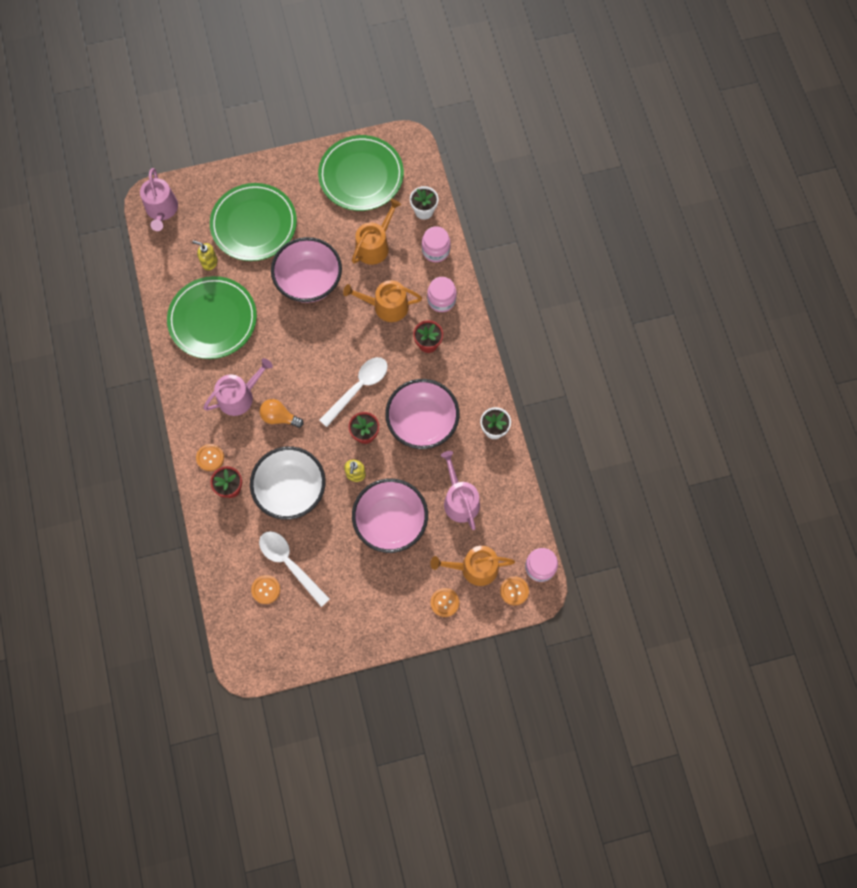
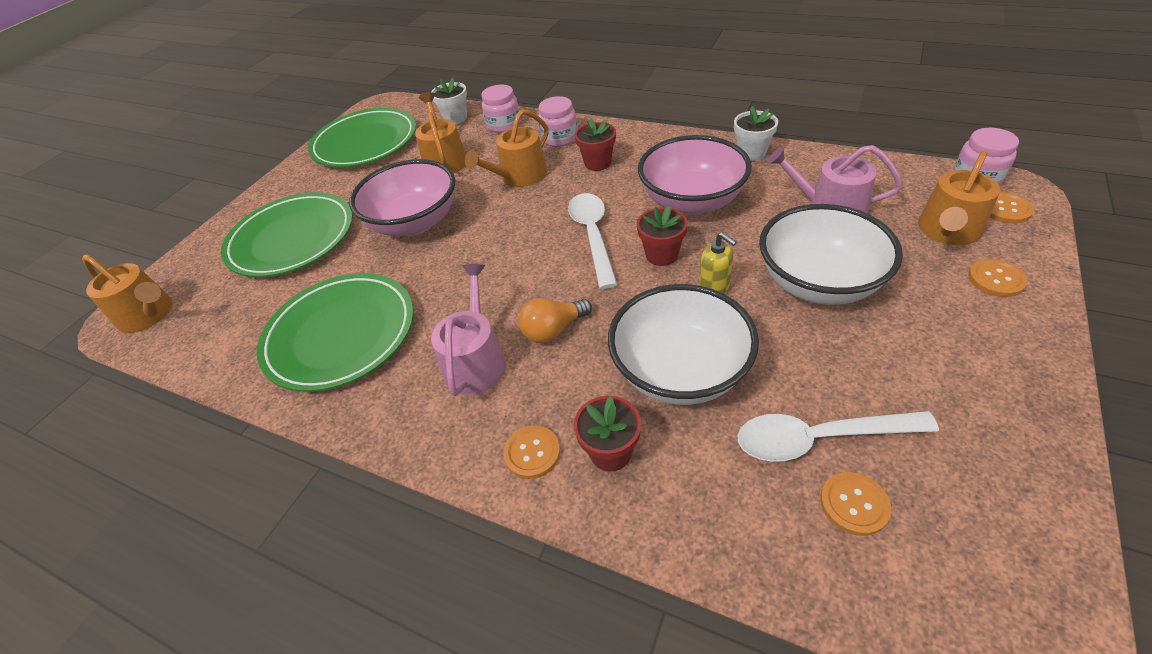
camera: 45 degrees left, 25 degrees down
(162, 210) = (149, 315): pink watering can -> orange watering can
(209, 262) = (272, 300): yellow soap dispenser -> none
(391, 521) = (818, 282): pink bowl -> white bowl

